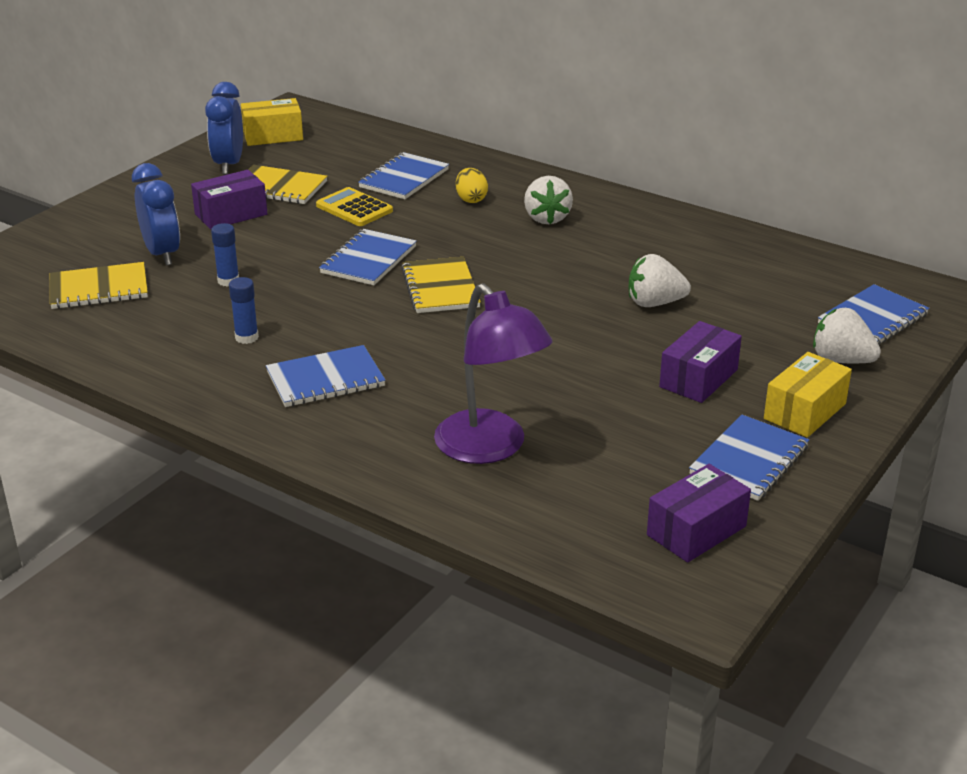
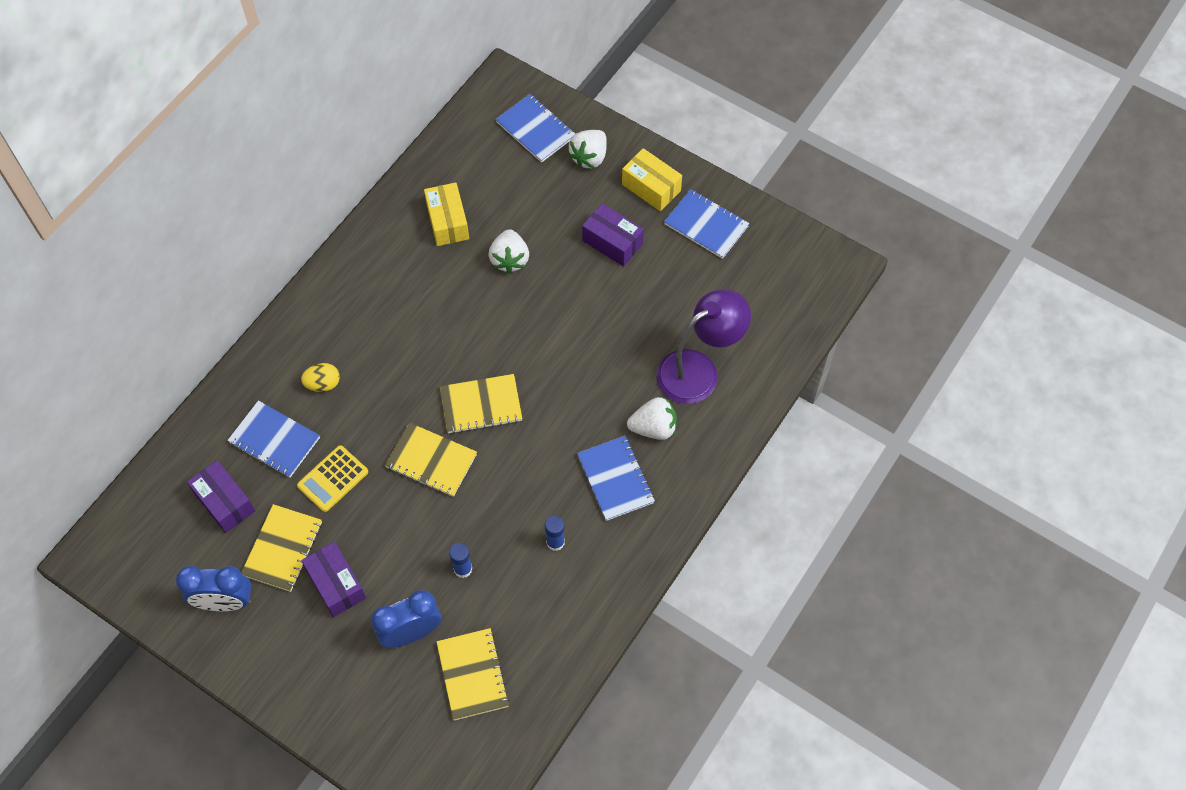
camera: 90 degrees left, 30 degrees up
(273, 136) = (159, 568): yellow box -> yellow box (447, 222)
(368, 260) = (431, 461): blue notebook -> yellow notebook
(546, 218) = (364, 326): white strawberry -> white strawberry (653, 428)
(696, 530) = (777, 261): purple box -> purple box (224, 502)

